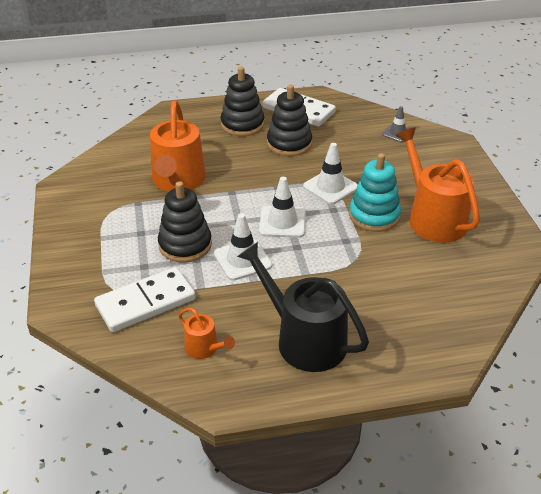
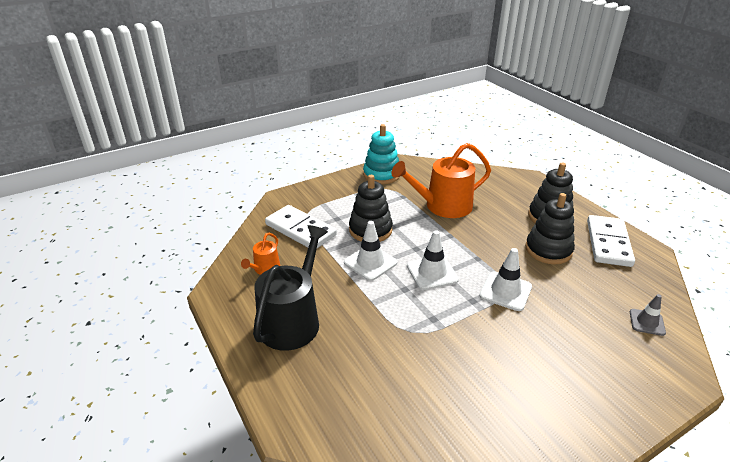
camera: 70 degrees right, 5 degrees down
(374, 216) = (485, 331): turquoise stacking toy -> turquoise stacking toy (381, 175)
(433, 218) = (516, 381): orange watering can -> none

